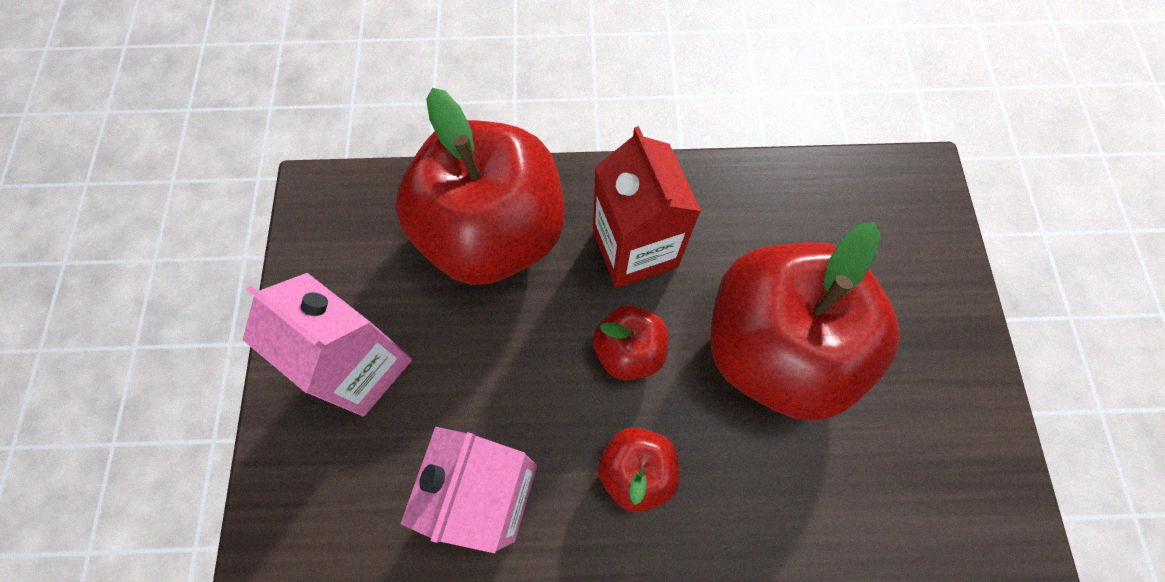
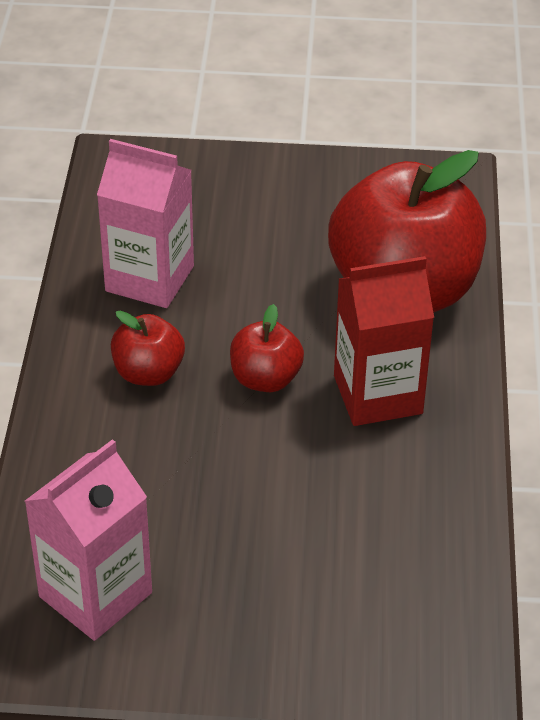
camera: 95 degrees right, 25 degrees down
(362, 367) = (274, 205): pink carton -> pink carton (95, 594)
(775, 347) = (253, 493): red apple -> none

